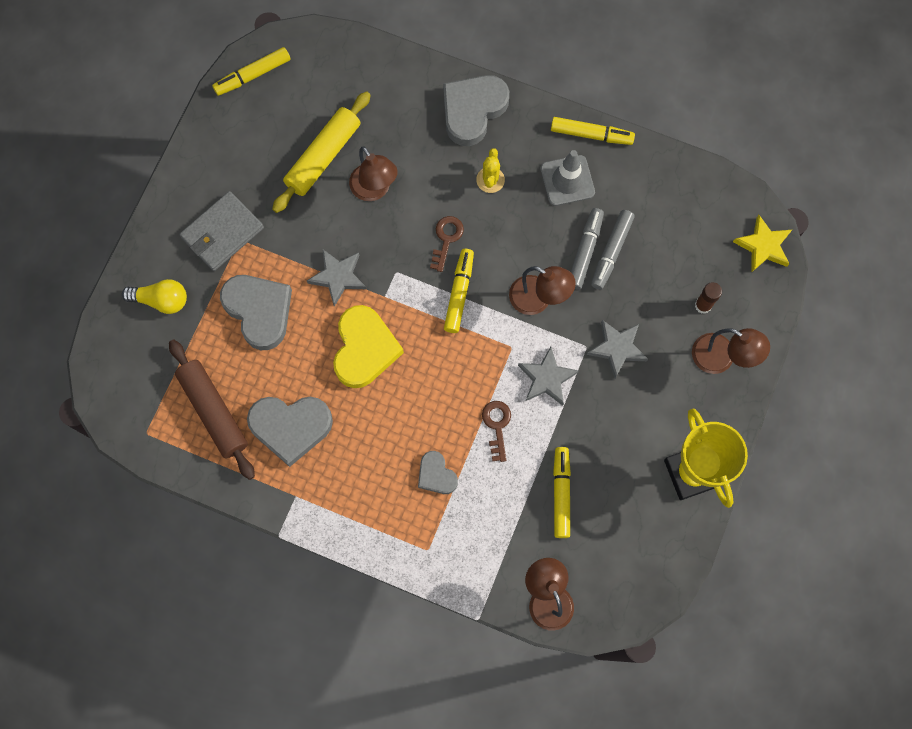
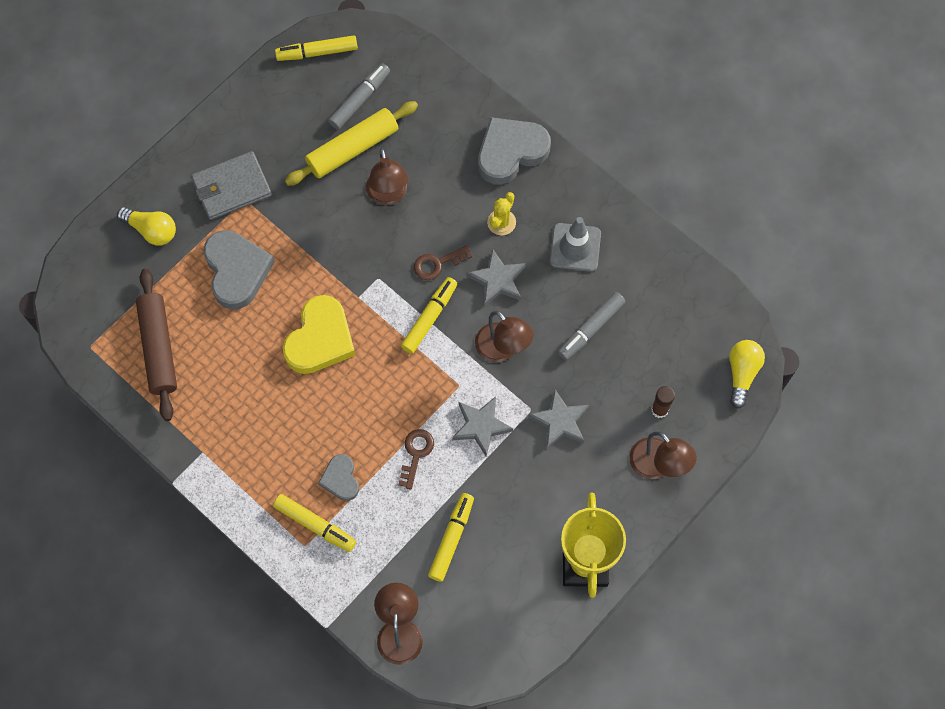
camera: 20 degrees right, 5 degrees down
(290, 427) = (223, 387): grey heart -> none
(338, 277) = (322, 264): grey star -> grey star (498, 280)
(446, 239) = (437, 264): brown key -> brown key turned 150 degrees counterclockwise
(585, 251) = (565, 320): grey marker -> grey marker (359, 100)
(591, 134) = (615, 212): yellow marker -> yellow marker (315, 524)
(763, 246) = (742, 373): yellow star -> yellow light bulb

